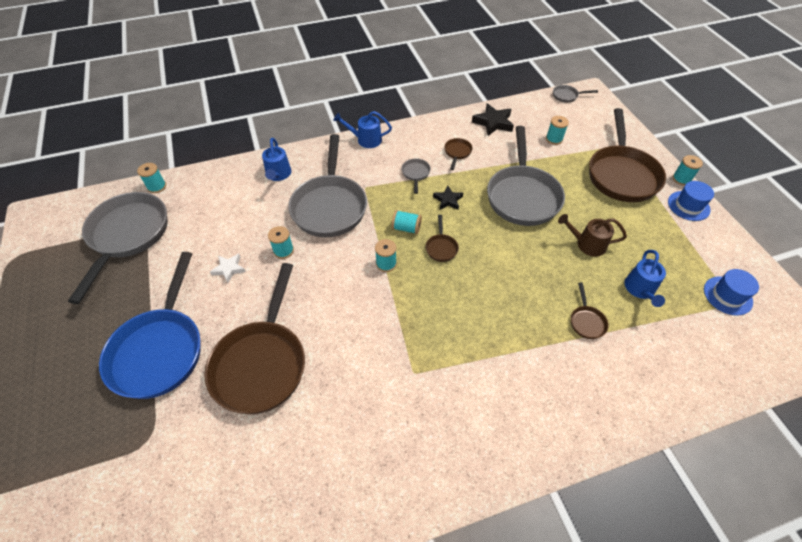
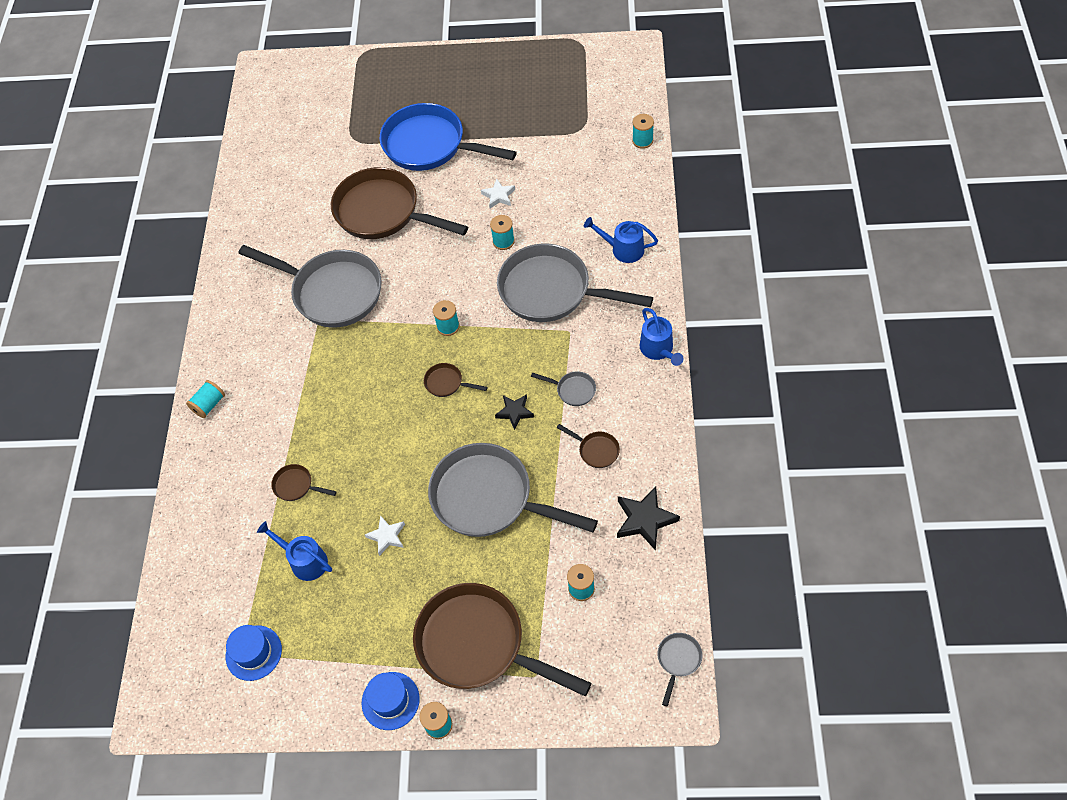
camera: 115 degrees right, 5 degrees up
(127, 236) = (576, 120): grey pan -> grey pan (332, 292)
(365, 140) = (658, 350): blue watering can -> blue watering can turned 135 degrees clockwise
(406, 228) = (488, 357): turquoise spool -> turquoise spool (209, 405)
(586, 244) = (387, 536): brown watering can -> white star

